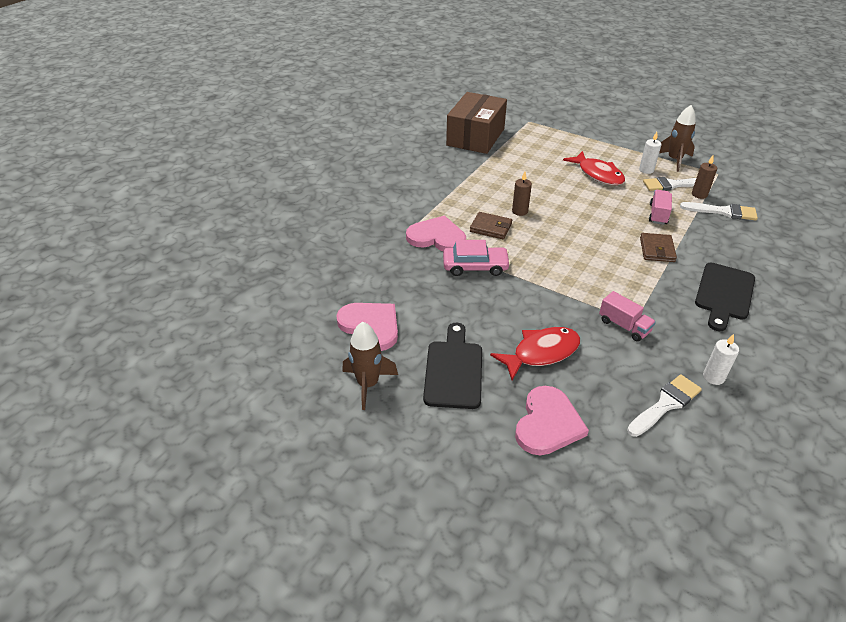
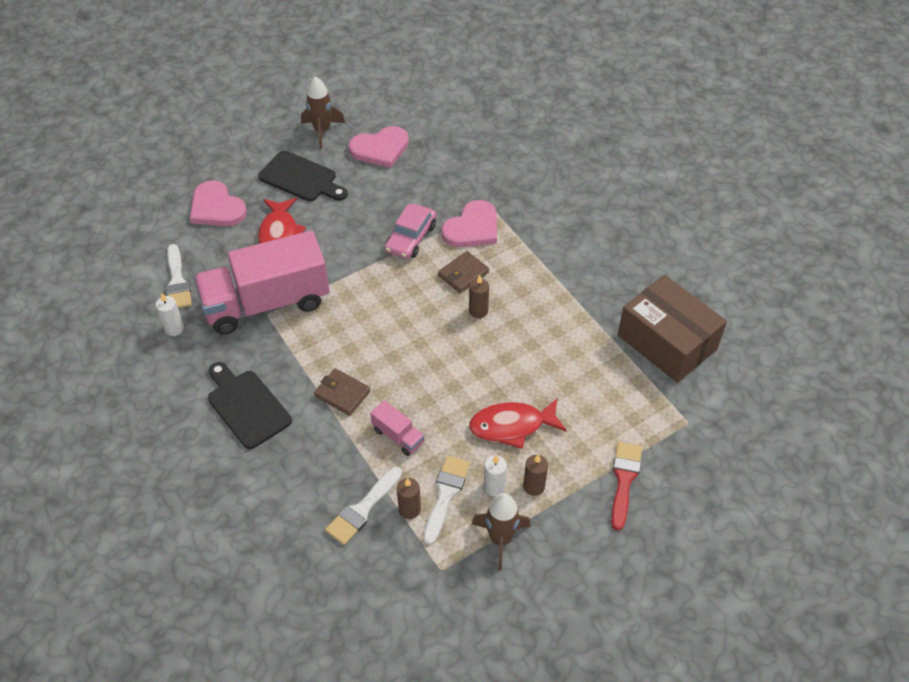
camera: 115 degrees right, 10 degrees up
(589, 132) = (624, 480): none -> red brush
(624, 326) = (266, 303): pink truck -> pink truck, size x2.47
(629, 157) = (534, 486): none -> brown candle

